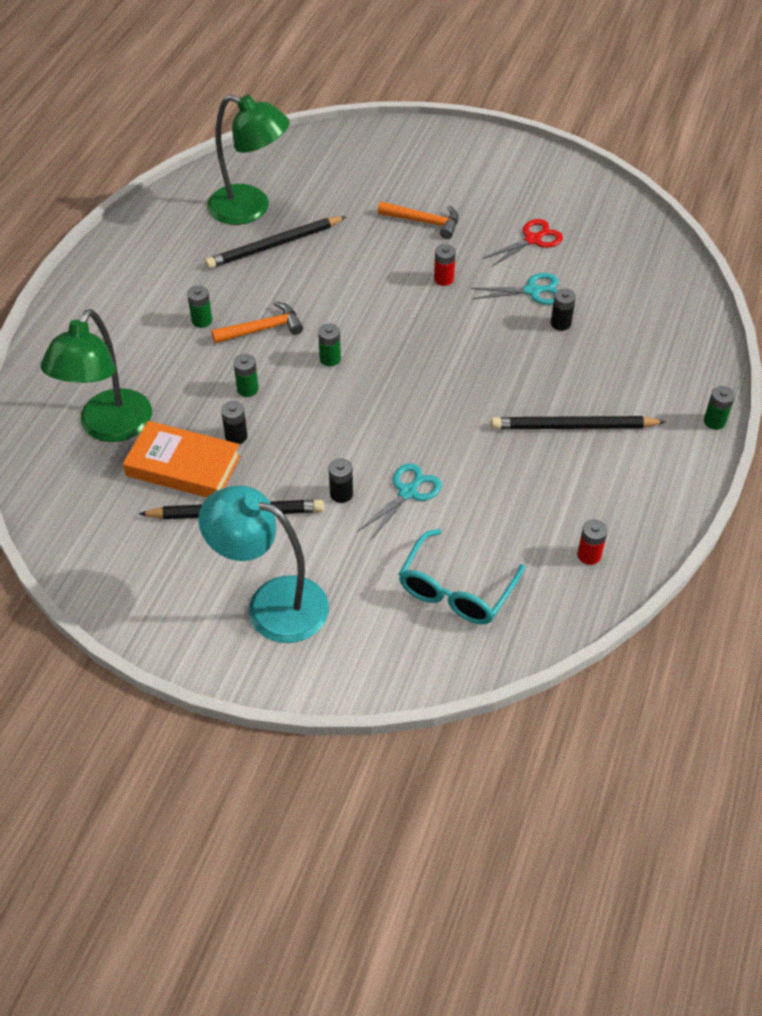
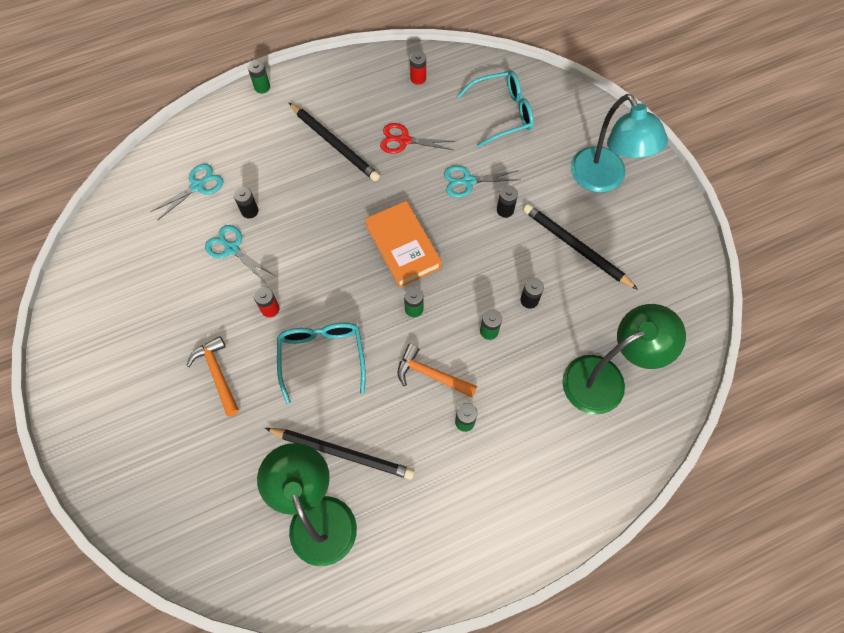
camera: 135 degrees left, 15 degrees up
(183, 466) = (580, 306): orange book -> orange book (403, 247)
(362, 281) = (322, 357): none -> turquoise glasses
(532, 240) = (174, 289): red scissors -> red scissors (404, 140)
(629, 308) = (197, 186): none -> turquoise scissors

